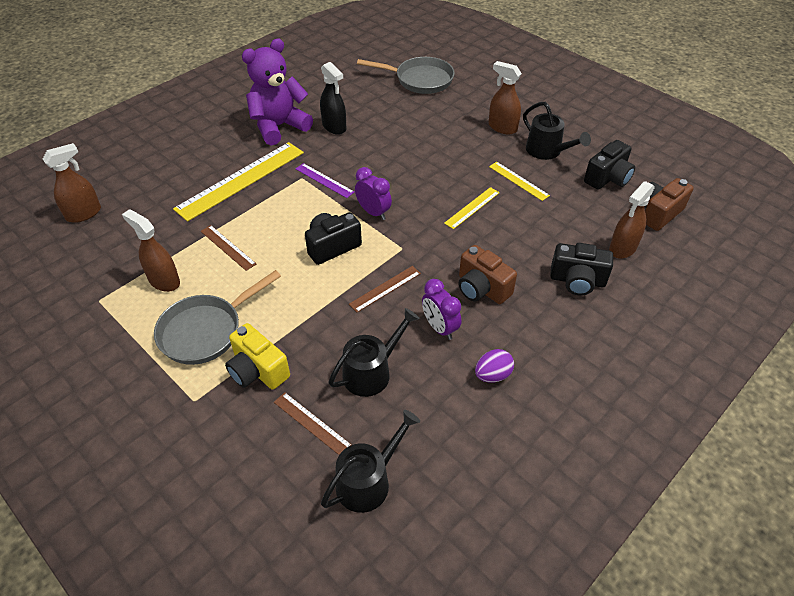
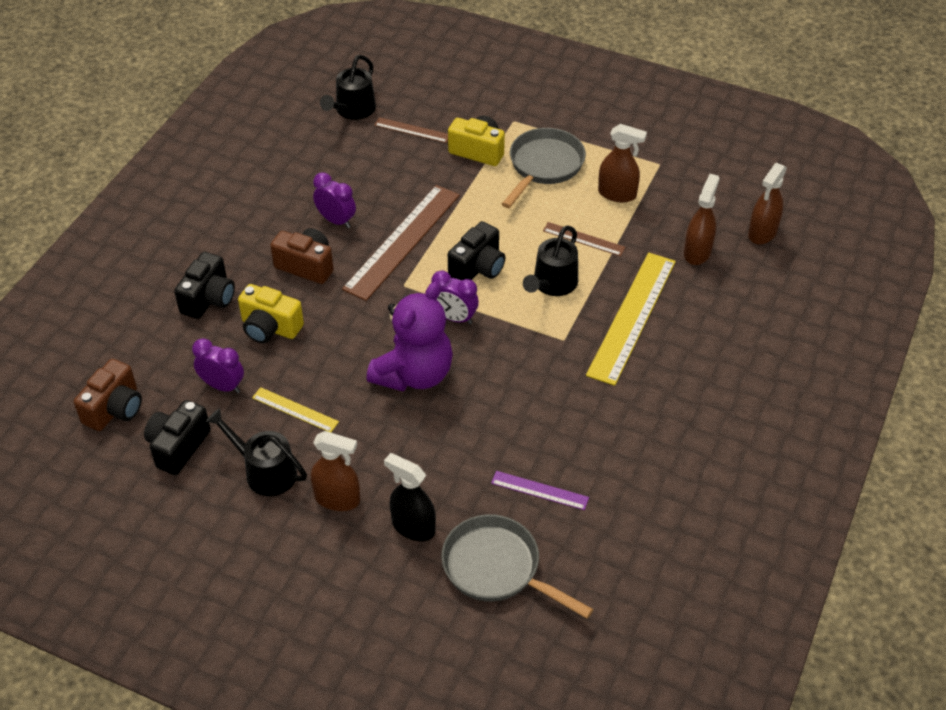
camera: 160 degrees right, 0 degrees up
(279, 126) = (647, 409): purple teddy bear -> purple teddy bear (414, 374)
(324, 180) = (535, 344): purple ruler -> purple ruler (539, 490)
(334, 127) = (573, 430): black spray bottle -> black spray bottle (413, 527)
(371, 372) = (382, 173): black watering can -> black watering can (552, 284)
(385, 288) = (402, 241): brown ruler -> brown ruler, size x2.05
(420, 80) = (497, 568): grey pan -> grey pan turned 45 degrees clockwise
(472, 208) = (343, 355): yellow ruler -> none
(492, 375) = (277, 196): purple egg -> none
(526, 242) = (270, 328): none -> yellow camera
(571, 209) = (222, 386): none -> purple clock
(577, 281) = (209, 299): black camera -> black camera turned 120 degrees clockwise
(622, 248) = (160, 349): brown spray bottle -> brown spray bottle (697, 252)

